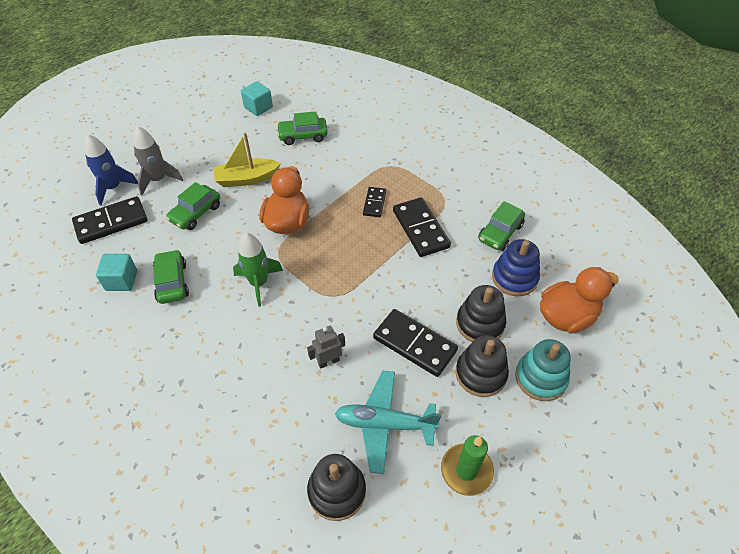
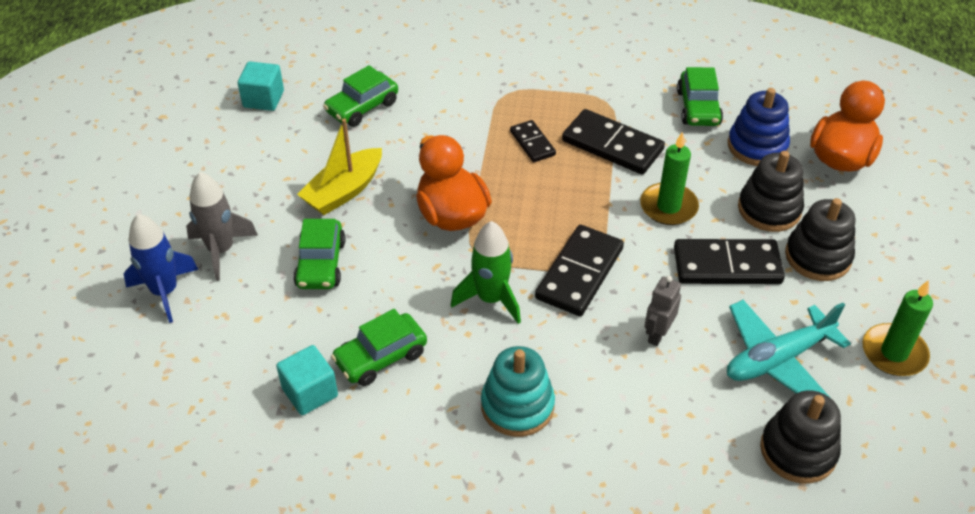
camera: 35 degrees left, 5 degrees down
(111, 222) = (213, 334): black domino -> black domino (579, 273)
(172, 282) = (381, 357): green car -> green car turned 75 degrees counterclockwise
(416, 286) = (668, 207): none -> green candle
(540, 378) = (874, 228): turquoise stacking toy -> turquoise stacking toy (517, 406)

